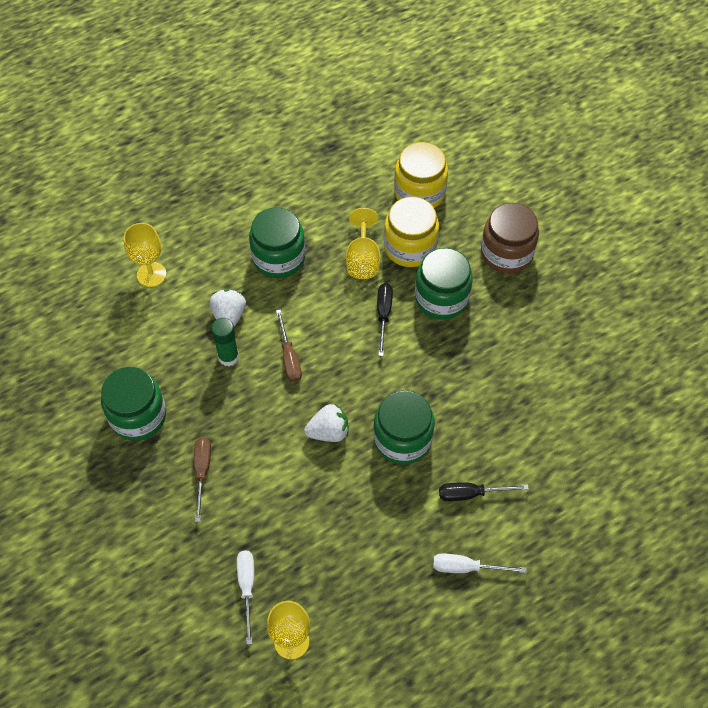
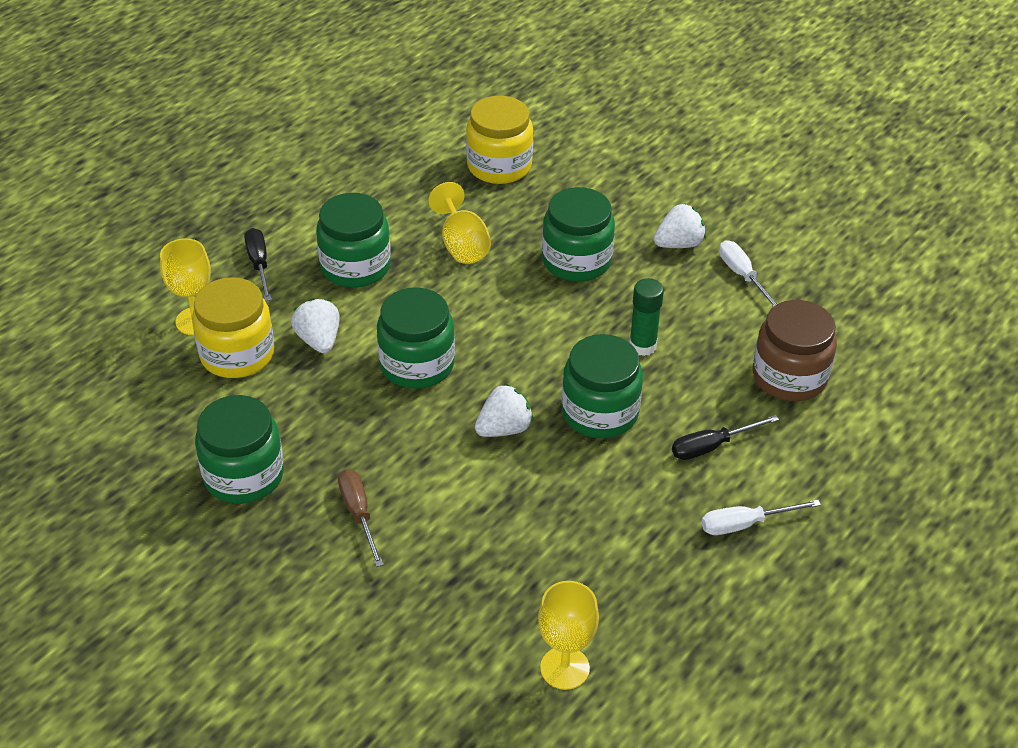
camera: 20 degrees left, 15 degrees down
(228, 357) = (337, 383): green glue stick -> green glue stick (642, 346)
(247, 587) = (477, 625): white screwdriver -> white screwdriver (742, 276)
(289, 357) = (417, 364): brown screwdriver -> green jar
(383, 315) = (514, 293): black screwdriver -> black screwdriver (259, 264)
(410, 247) = (513, 220): yellow jar -> yellow jar (237, 354)
(506, 253) = (631, 201): brown jar -> brown jar (789, 377)
(525, 304) = (679, 244): none -> white strawberry

